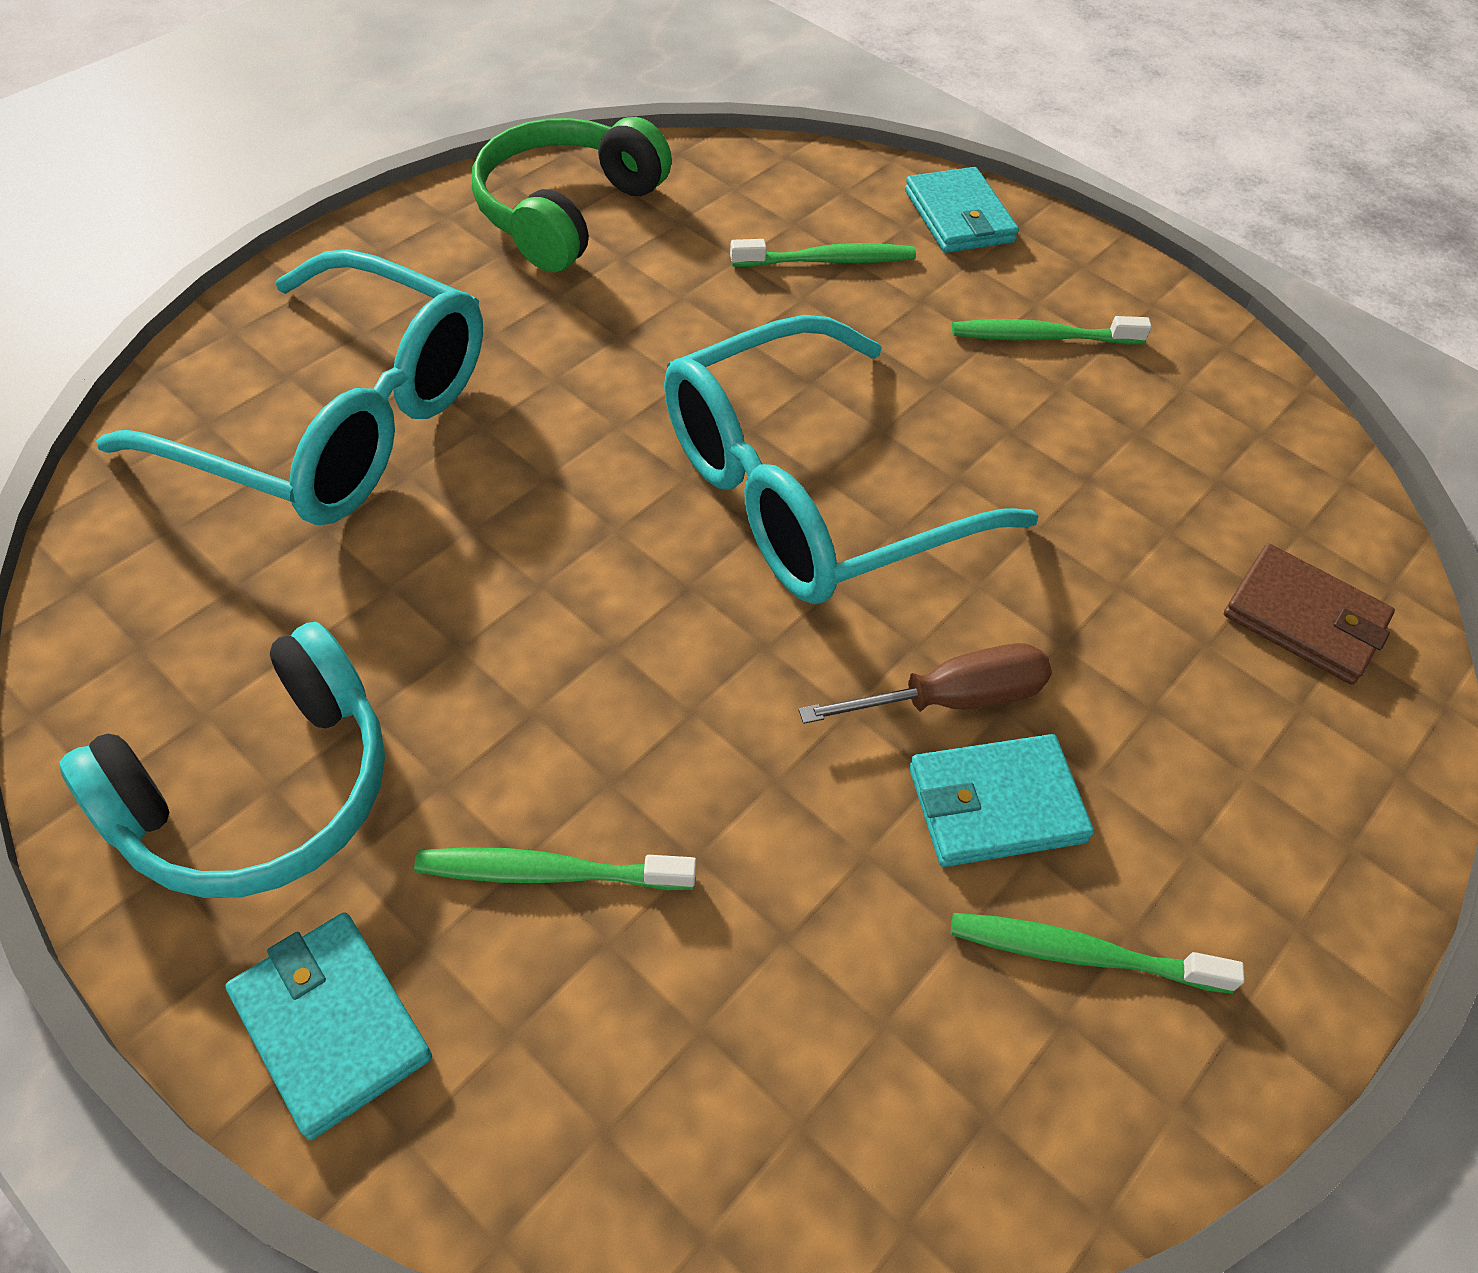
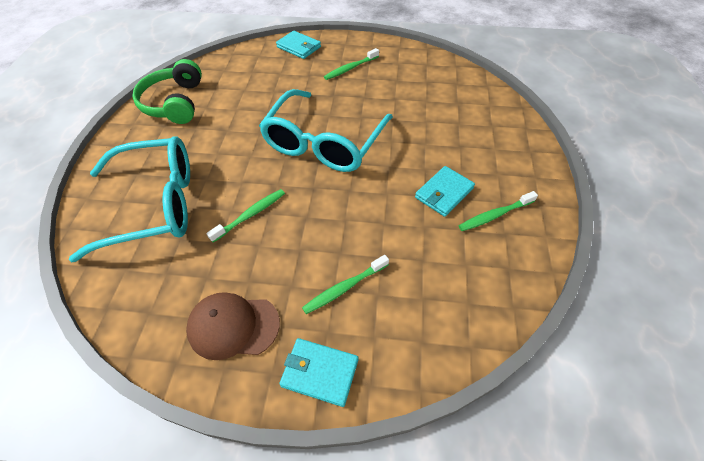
camera: 30 degrees left, 0 degrees up
(259, 791) = (233, 326): turquoise headphones -> brown cap
(827, 260) = (271, 77): green toothbrush -> green toothbrush (250, 215)
(950, 699) = (409, 174): brown screwdriver -> none
(1304, 618) = (475, 104): brown wallet -> none

